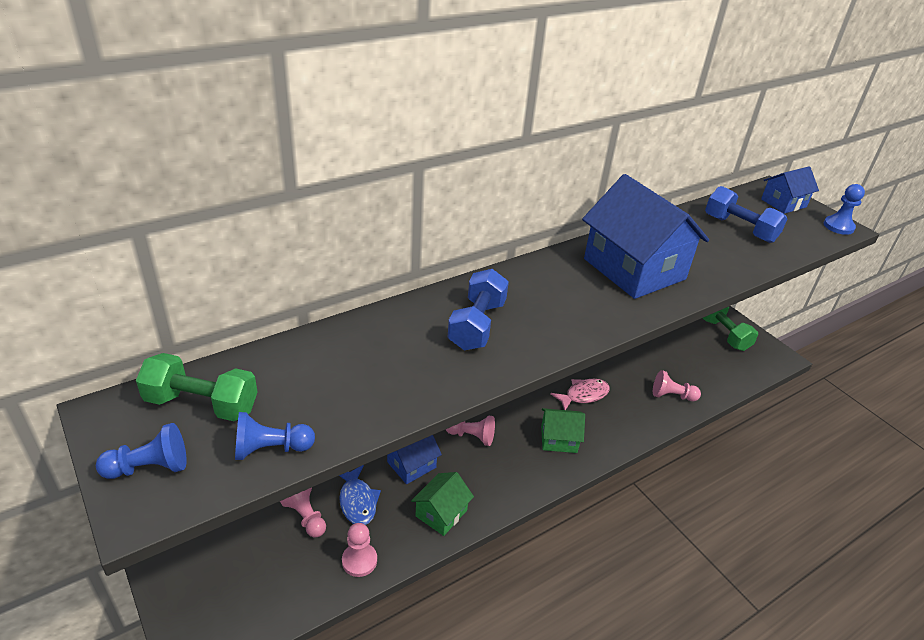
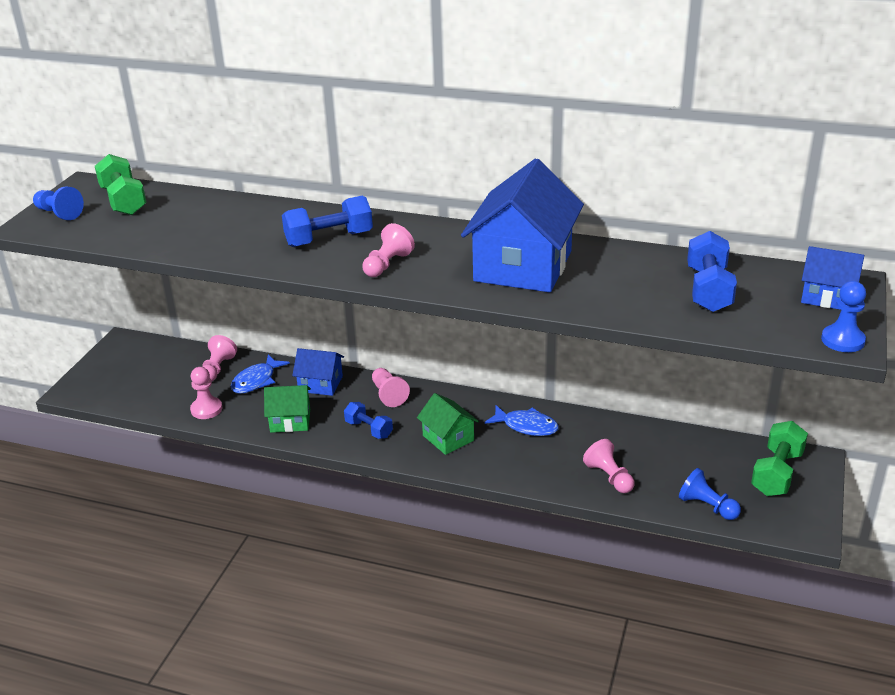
camera: 55 degrees right, 5 degrees down
(271, 449) = (112, 234): blue pawn -> blue pawn (707, 506)
(504, 474) = (369, 429): none -> blue dumbbell
(560, 321) = (387, 264): none -> pink pawn
(583, 395) = (526, 426): pink fish -> blue fish

